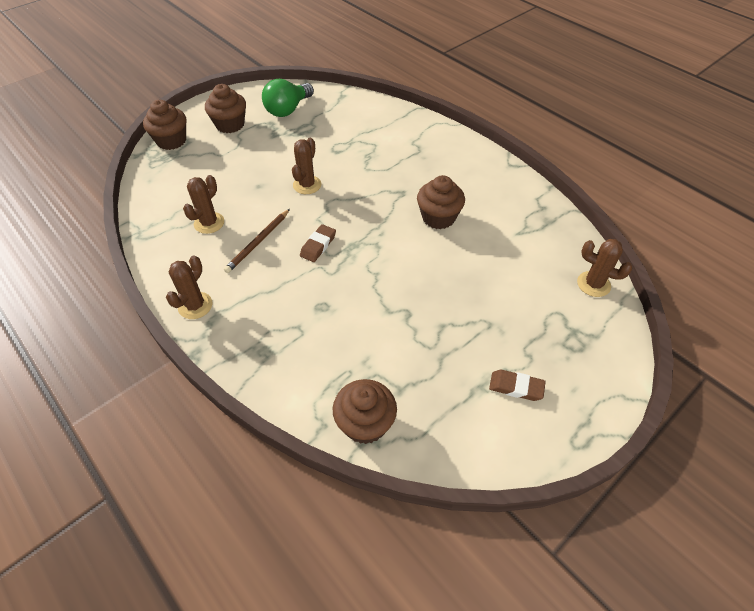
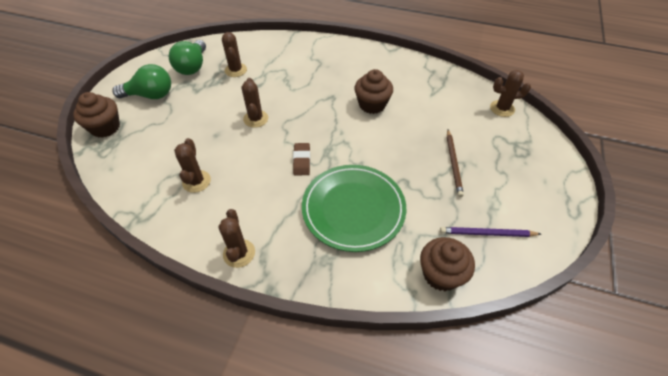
camera: 30 degrees left, 0 degrees up
(230, 125) = (150, 95): brown cupcake -> green light bulb
(258, 242) = (251, 179): brown pencil -> brown pencil (453, 163)
(326, 128) = (236, 70): none -> brown cactus
(330, 316) = (353, 209): none -> green plate
(451, 410) = (487, 233): none -> purple pencil
(516, 387) = (512, 197): brown eraser -> none

